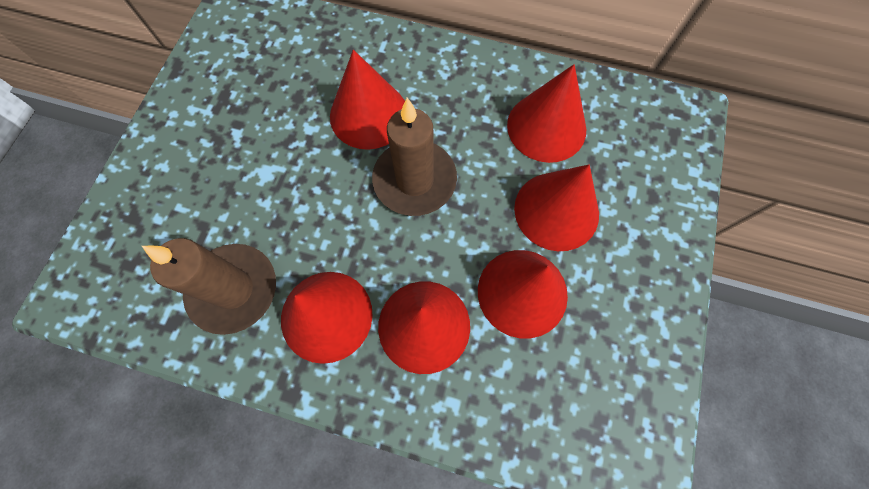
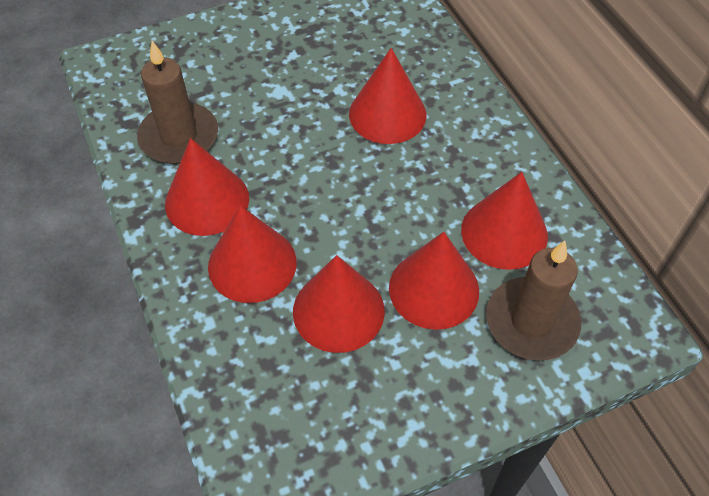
camera: 50 degrees right, 15 degrees down
(415, 180) = (363, 179): brown candle -> brown candle (531, 322)

